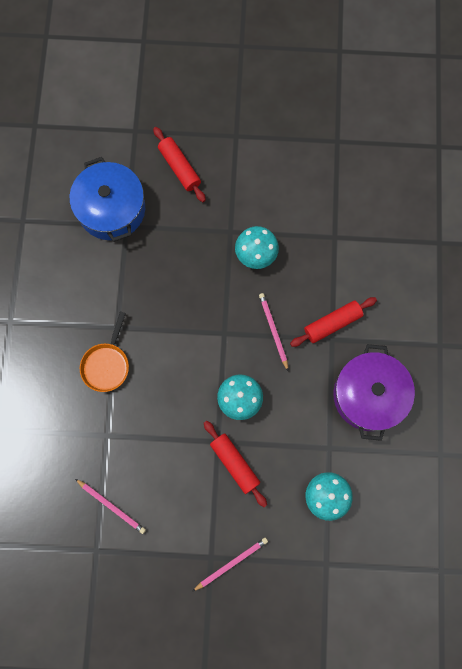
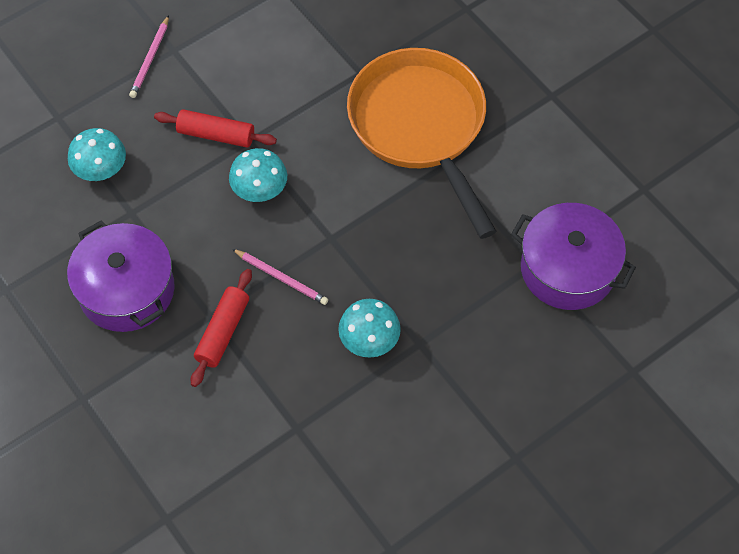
camera: 140 degrees right, 15 degrees down
(107, 364) = (421, 127): orange pan -> orange pan, size x2.23
(111, 209) = (567, 269): blue pot -> purple pot
(111, 506) = (301, 26): pink pencil -> none
(179, 168) = (542, 369): red rolling pin -> none

